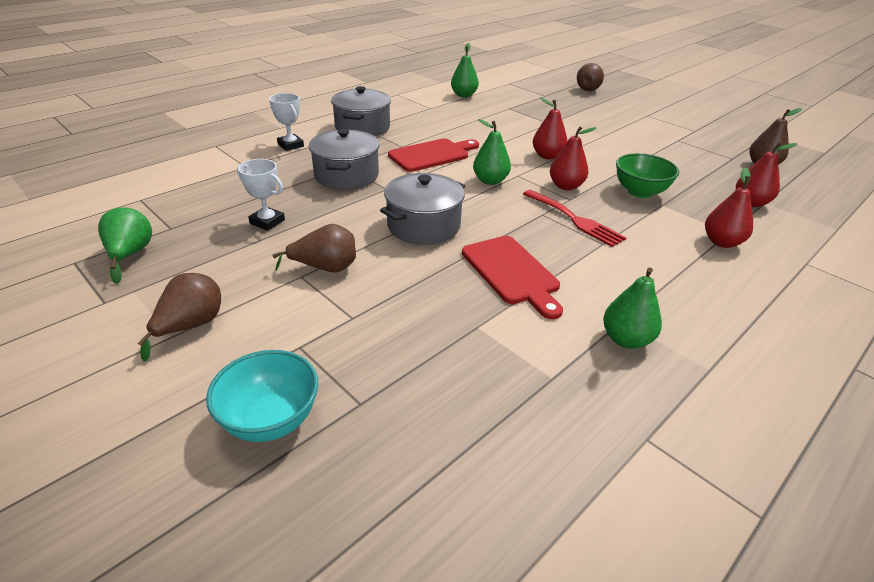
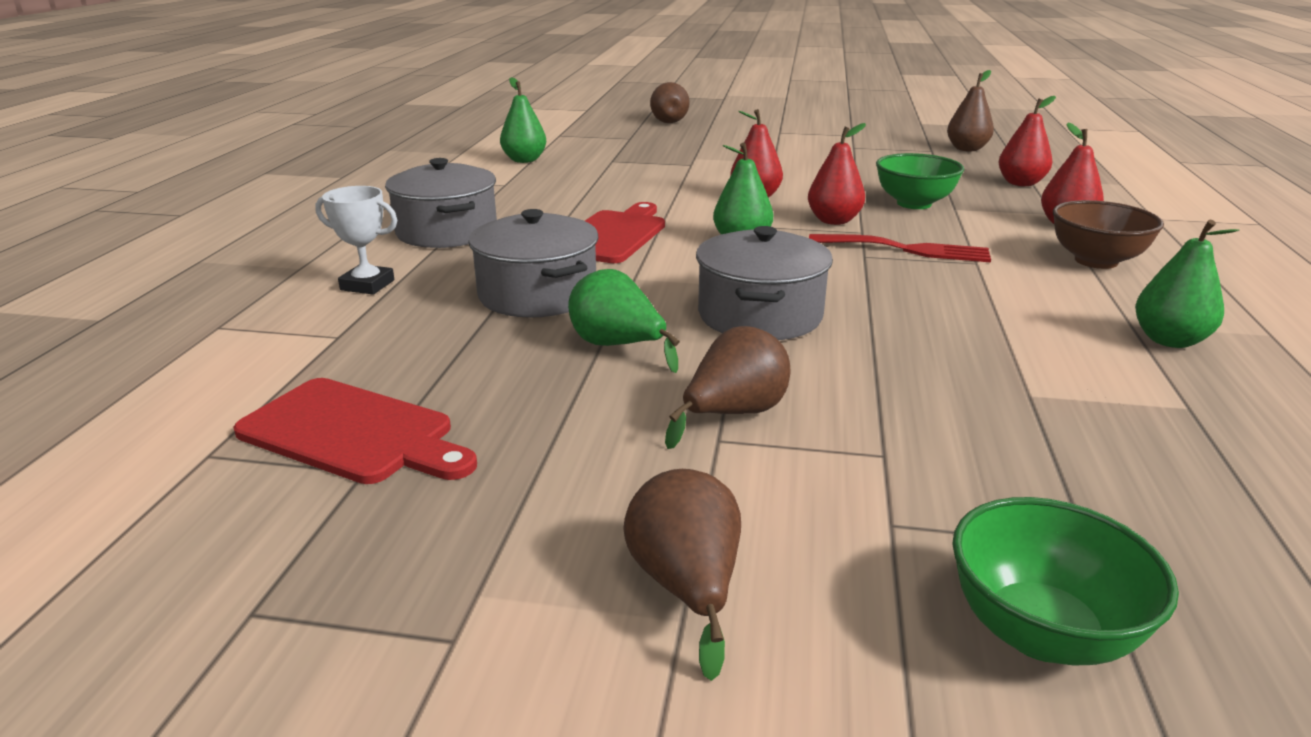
camera: 35 degrees left, 10 degrees down
(130, 255) = (360, 543): green pear -> green pear (617, 346)
(267, 222) = (528, 394): white trophy -> none
(271, 420) = (1041, 632): turquoise bowl -> green bowl
(512, 272) = (952, 324): red cutting board -> red cutting board (353, 433)
(687, 274) = (1095, 261): none -> brown bowl

